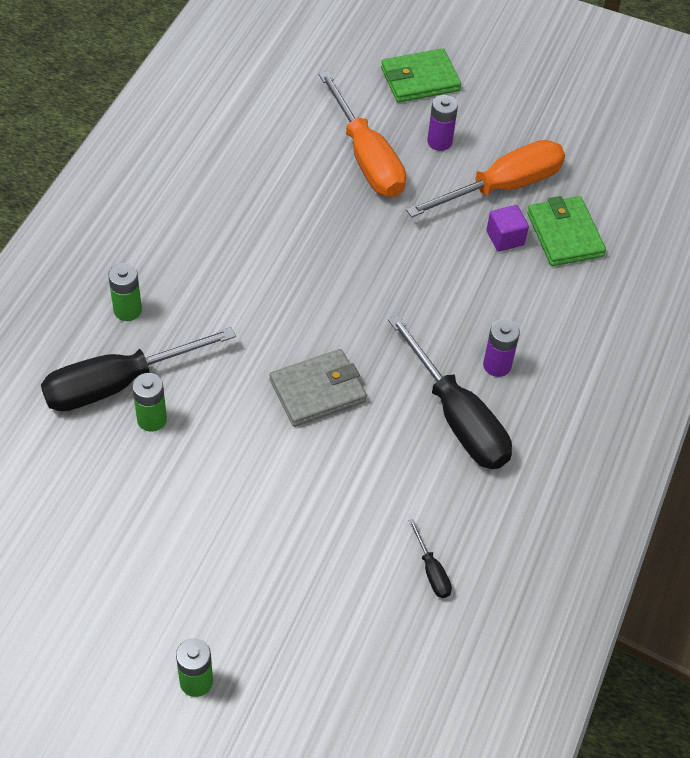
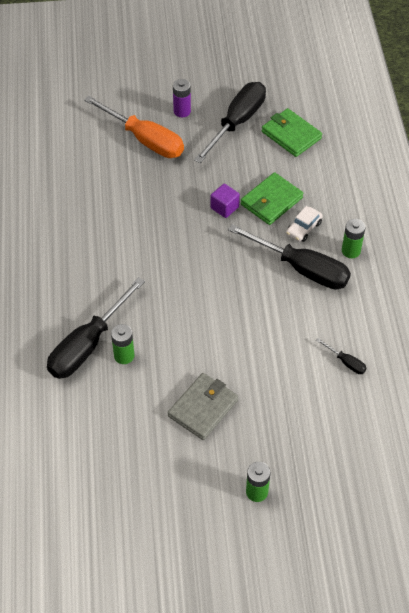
camera: 25 degrees left, 0 degrees up
(127, 310) = (62, 298): green battery -> green battery (351, 251)
(317, 391) = (211, 292): grey wallet -> grey wallet (203, 408)
(420, 79) = (144, 78): green wallet -> green wallet (271, 201)
(497, 365) = (303, 228): purple battery -> white car
(502, 187) = (237, 122): orange screwdriver -> black screwdriver
(505, 238) = (258, 152): purple cube -> purple cube (224, 207)

